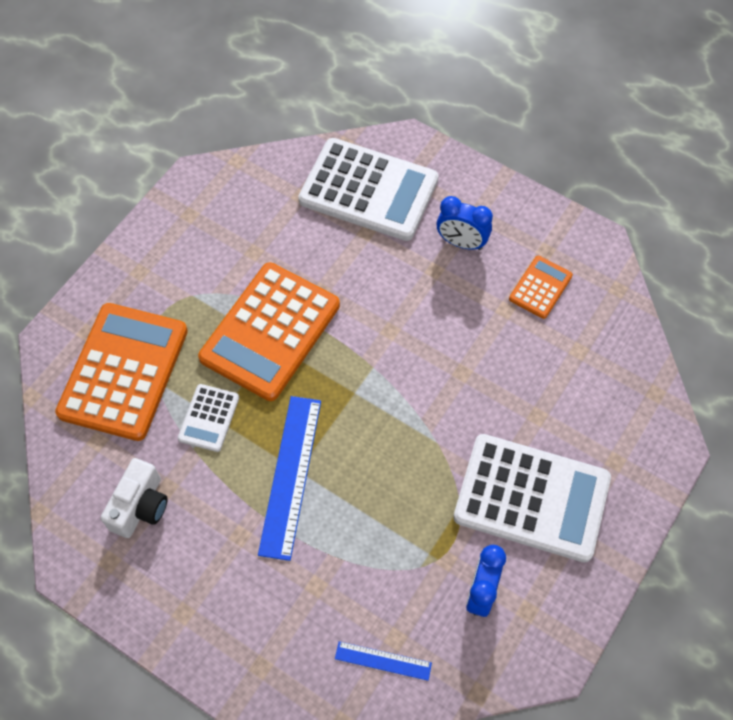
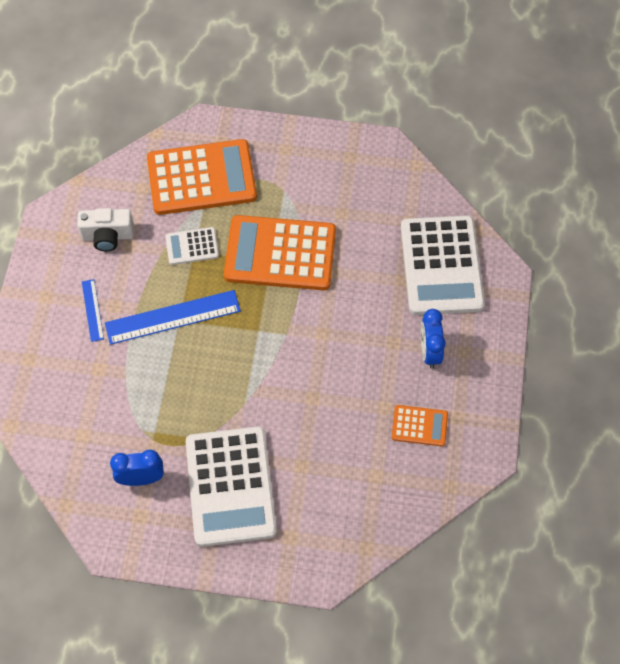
camera: 65 degrees right, 0 degrees up
(383, 660) = (64, 433): blue ruler -> blue ruler (92, 310)

